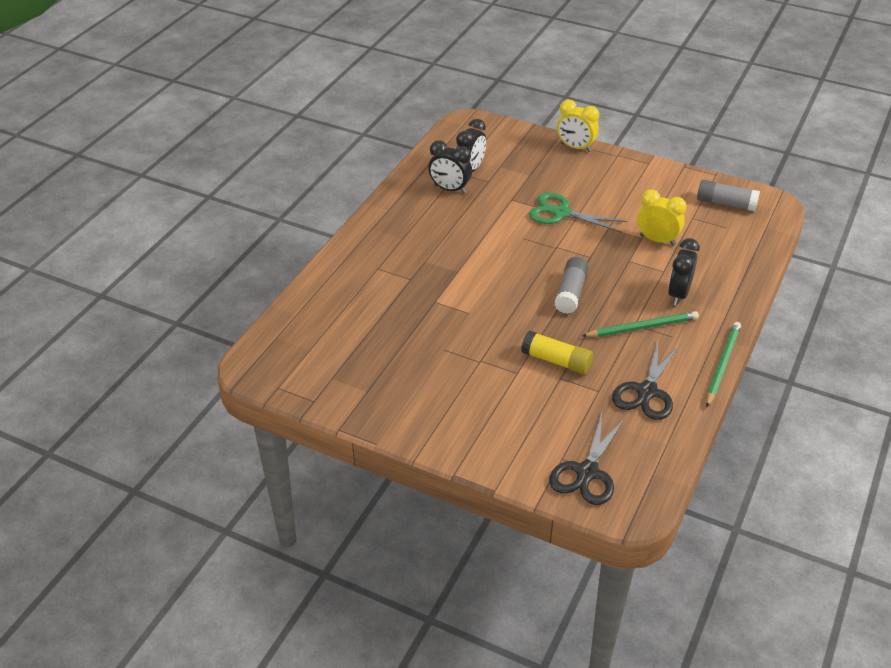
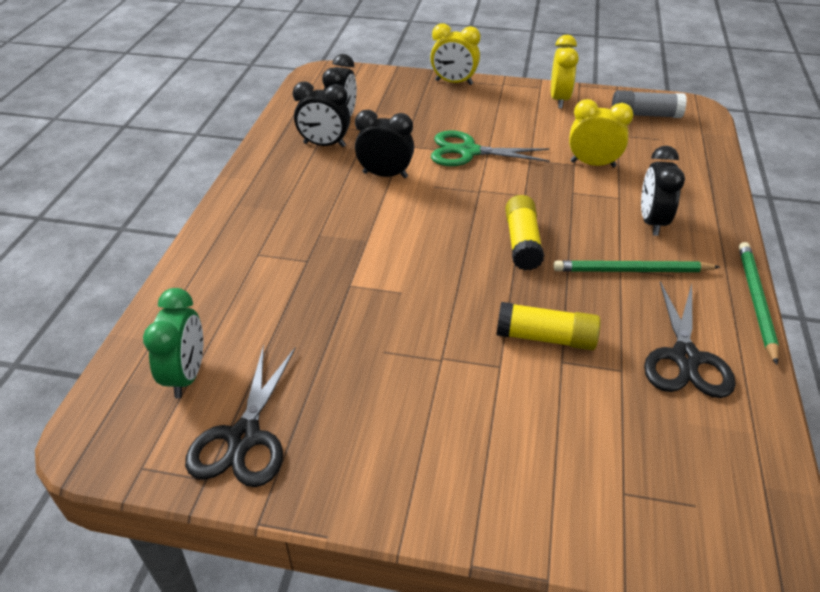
camera: 15 degrees left, 0 degrees up
(313, 340) = (186, 375): none -> green clock
(488, 222) = (385, 175): none -> black clock
(570, 293) = (522, 243): grey glue stick -> yellow glue stick
(587, 472) = (672, 509): black scissors -> black scissors (244, 437)
(642, 327) = (631, 270): green pencil -> green pencil turned 150 degrees counterclockwise
(659, 178) = (559, 100): none -> yellow clock

